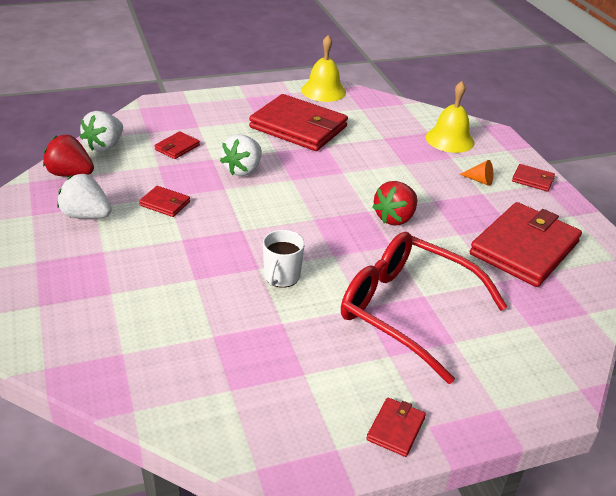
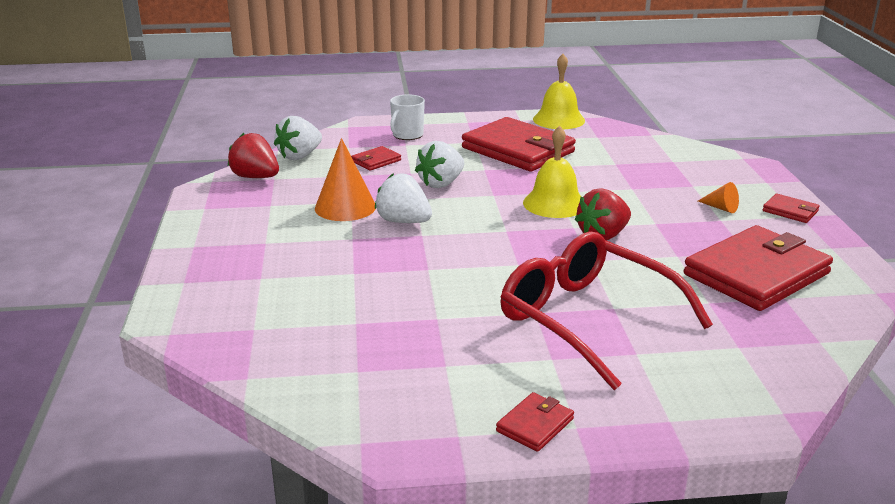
camera: 15 degrees right, 10 degrees down
(86, 215) = (259, 212): white strawberry -> white strawberry (403, 221)
(165, 203) = (345, 207): red wallet -> orange cone
(281, 276) = (450, 278): white mug -> white mug (407, 135)
(449, 139) = (696, 169): yellow bell -> yellow bell (554, 203)

